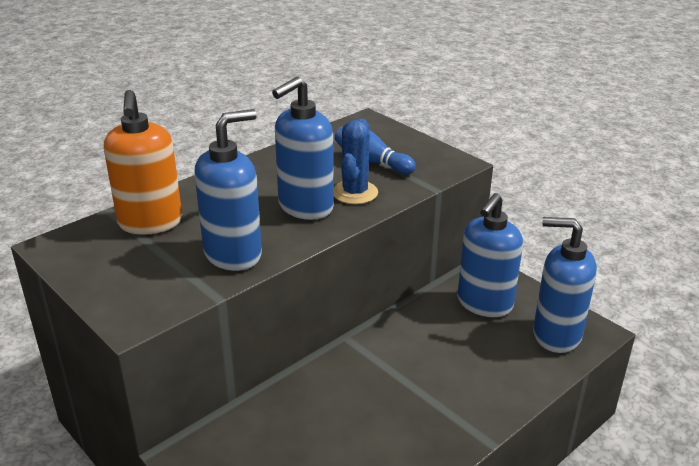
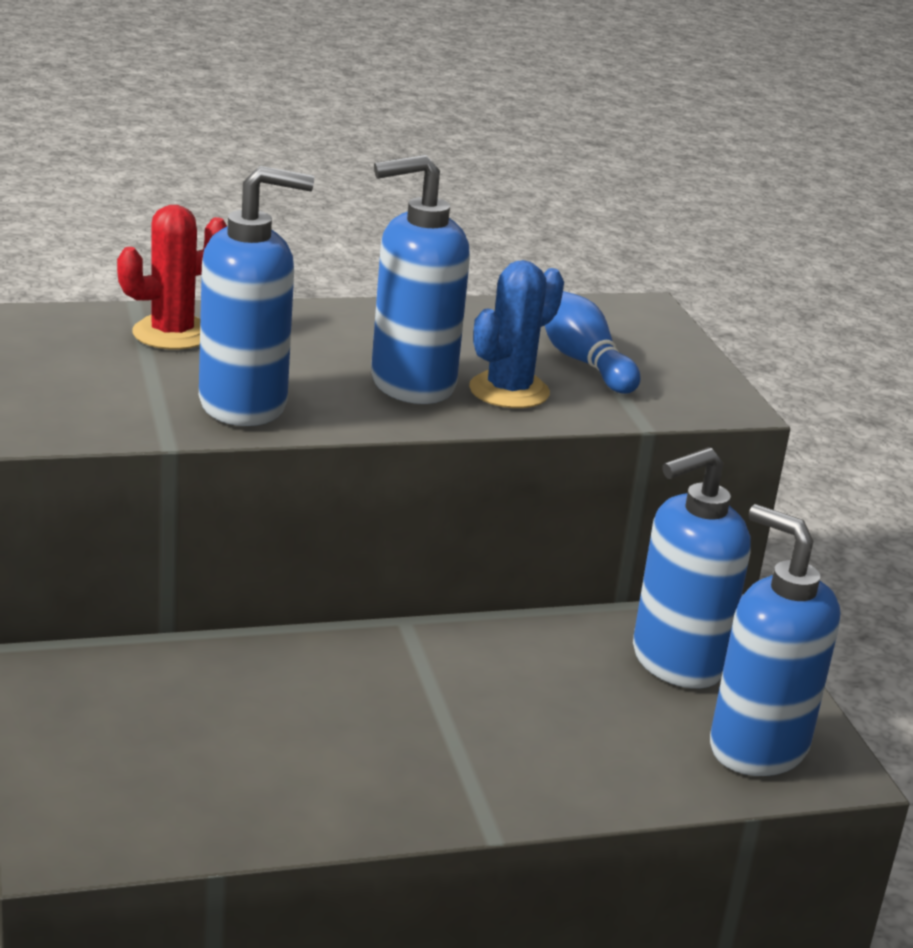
camera: 25 degrees right, 5 degrees down
(150, 223) = (172, 334): orange soap dispenser -> red cactus

